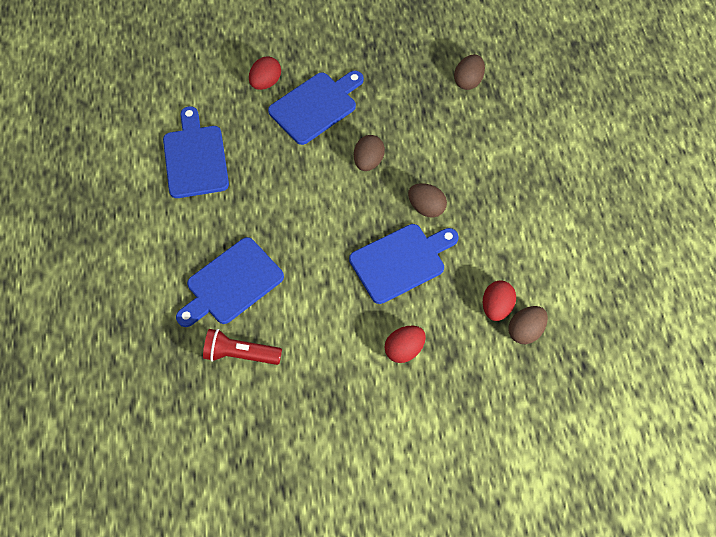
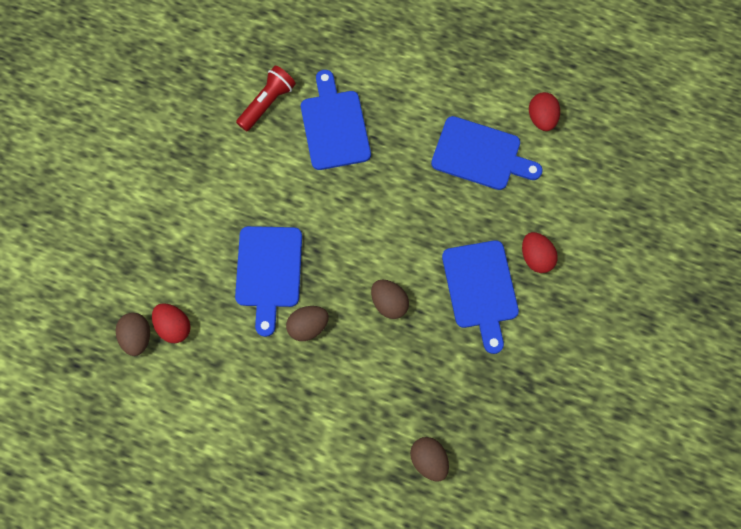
camera: 120 degrees right, 10 degrees up
(404, 349) = (188, 227): red egg -> red egg (541, 118)

